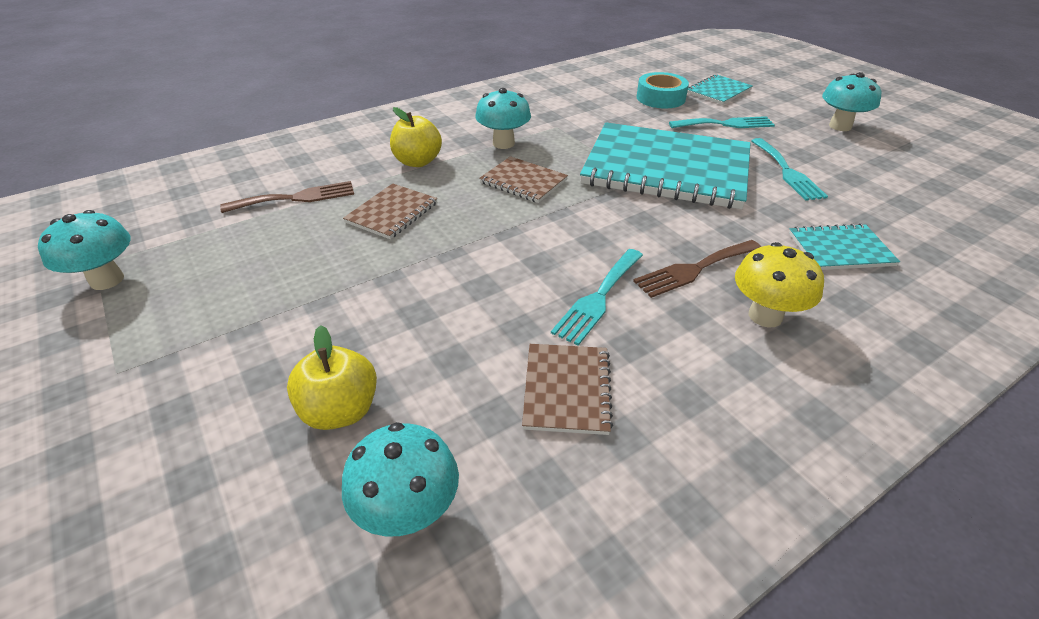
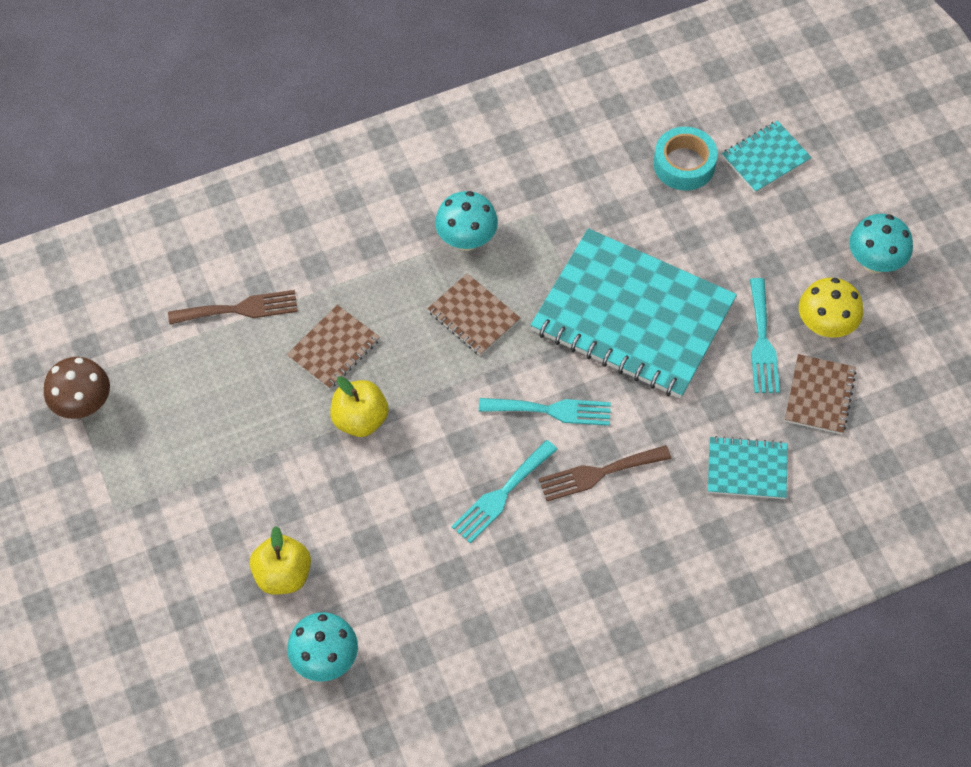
camera: 10 degrees right, 20 degrees up
(107, 280) = (83, 405): turquoise mushroom -> brown mushroom
(418, 162) = (367, 262): yellow apple -> yellow apple (360, 419)
(566, 389) = (450, 583): brown notebook -> brown notebook (819, 395)
(726, 124) = (739, 237): turquoise fork -> turquoise fork (551, 410)
(765, 316) = (635, 537): yellow mushroom -> yellow mushroom (825, 326)

